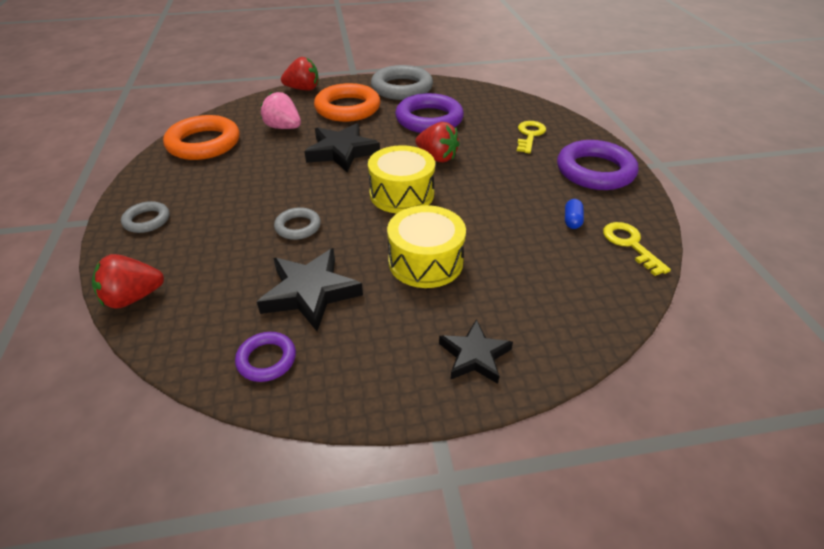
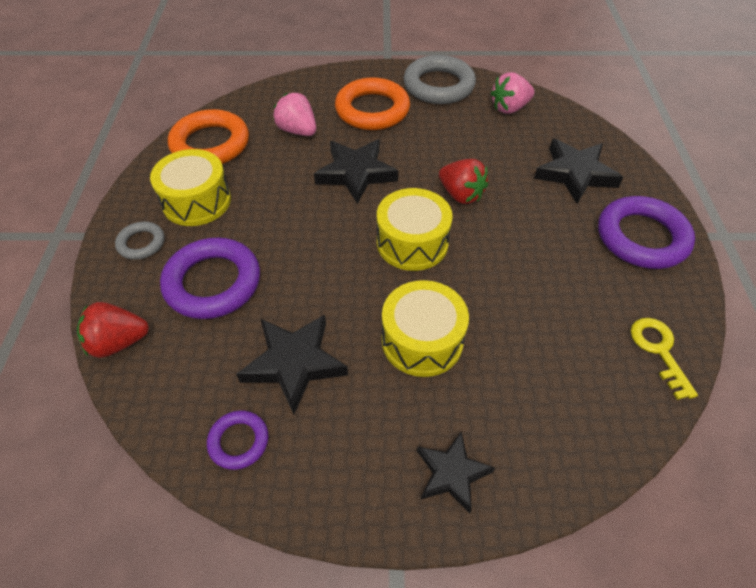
camera: 10 degrees right, 10 degrees up
(197, 184) = (196, 201): none -> yellow drum
(298, 227) = (293, 273): grey ring -> none
(303, 89) = (327, 76): red strawberry -> none
(429, 119) = (462, 137): purple ring -> purple ring (213, 283)
(465, 98) = (509, 108): none -> pink strawberry
(529, 135) = (575, 174): yellow key -> black star
(572, 220) = (598, 307): blue capsule -> none

